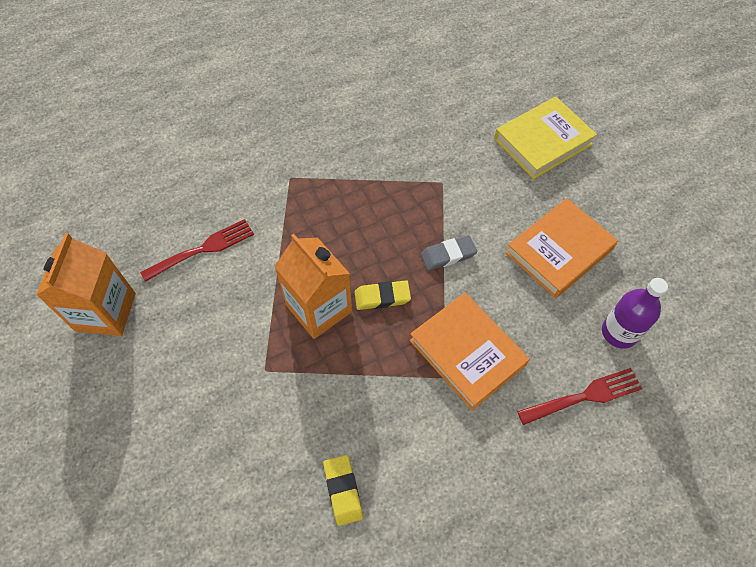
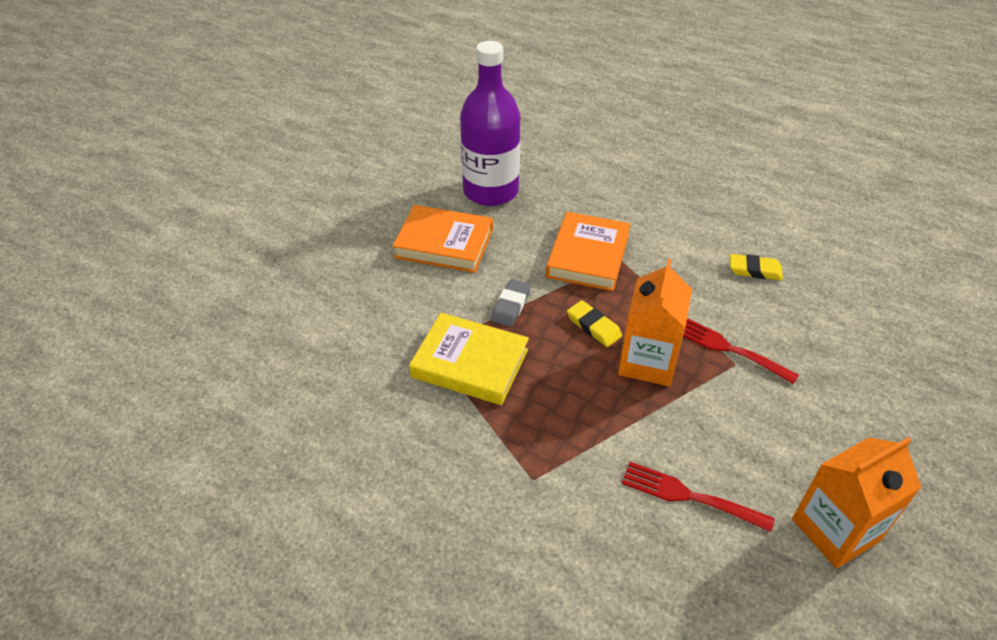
camera: 125 degrees left, 15 degrees down
(343, 490) = (754, 270): yellow eraser -> yellow eraser turned 60 degrees clockwise
(448, 255) = (510, 305): grey eraser -> grey eraser turned 75 degrees clockwise
(542, 141) = (318, 299): yellow book -> yellow book (470, 363)
(584, 396) = (558, 190): red fork -> red fork (728, 348)
(619, 332) = (490, 191): purple bottle -> purple bottle, size x1.79

